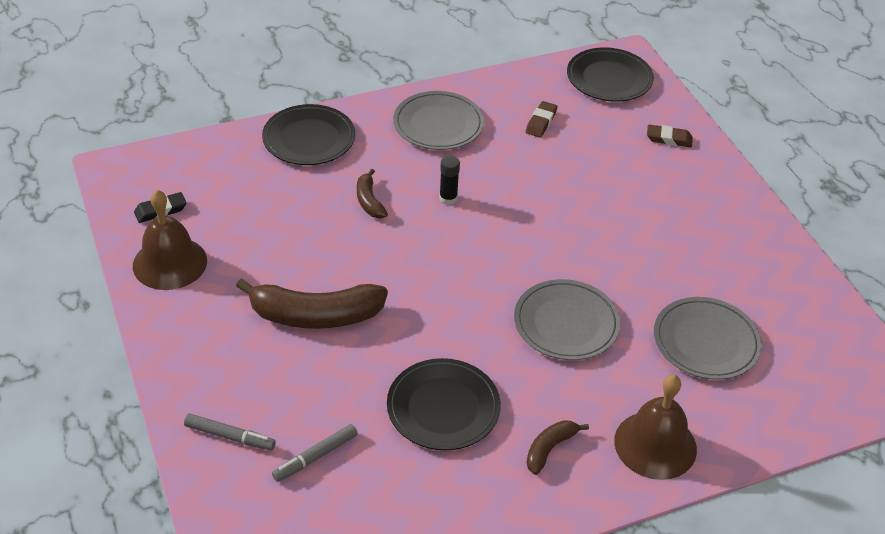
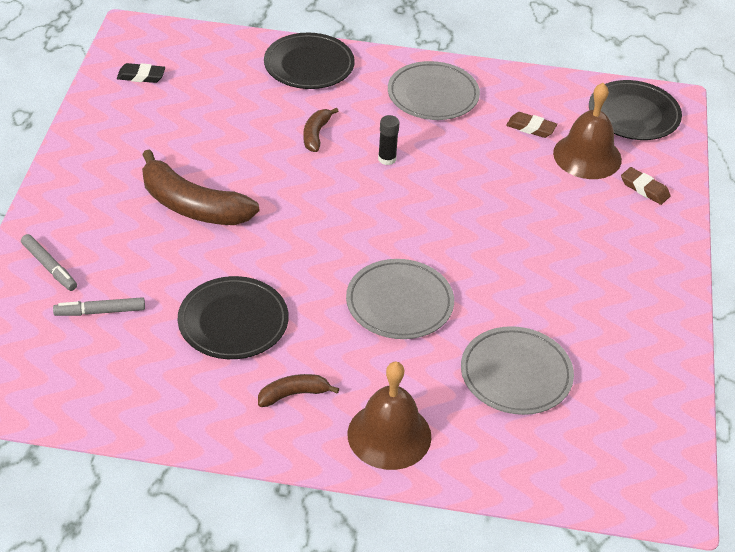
camera: 30 degrees right, 0 degrees up
(170, 263) = (114, 119): brown bell -> brown bell (587, 156)
(541, 122) = (531, 128): brown eraser -> brown eraser turned 60 degrees clockwise

